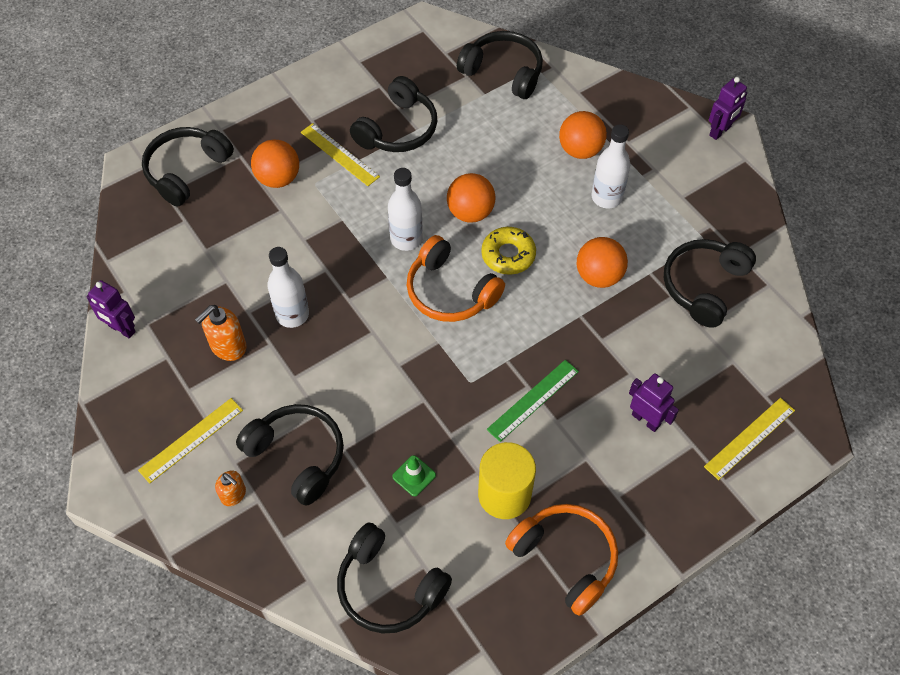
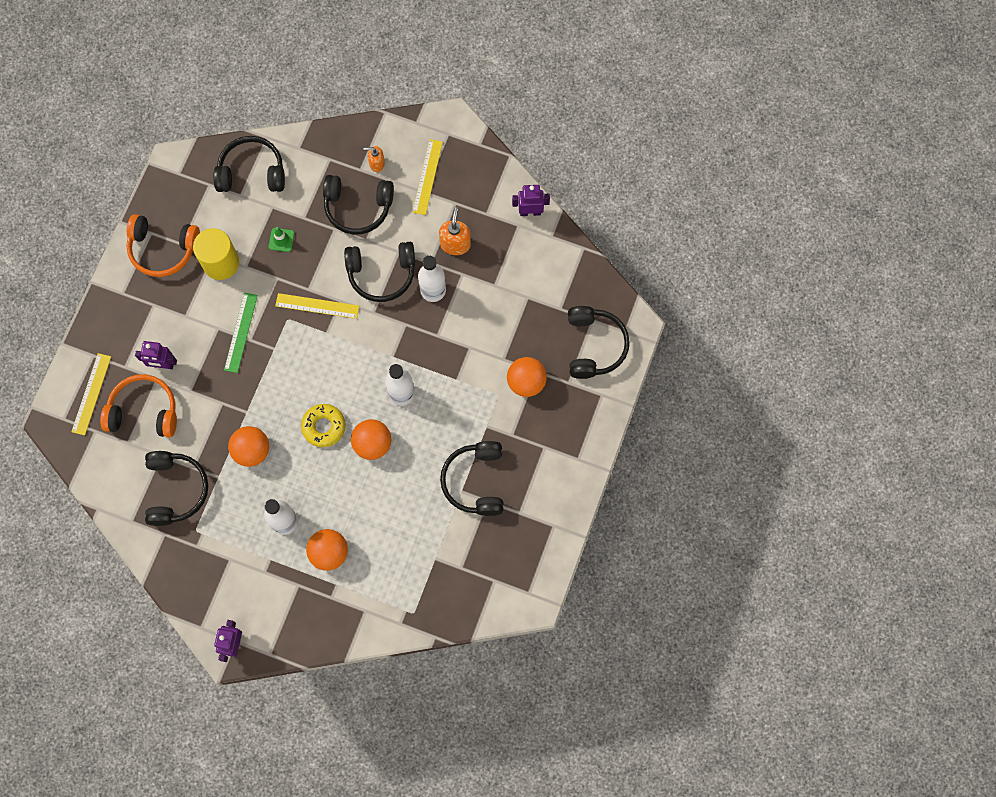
camera: 145 degrees right, 15 degrees up
(339, 154) = (500, 431): yellow ruler -> yellow ruler (317, 306)
(450, 291) = (343, 373): orange headphones -> orange headphones (144, 411)
(503, 72) = (435, 591): black headphones -> black headphones (381, 273)

